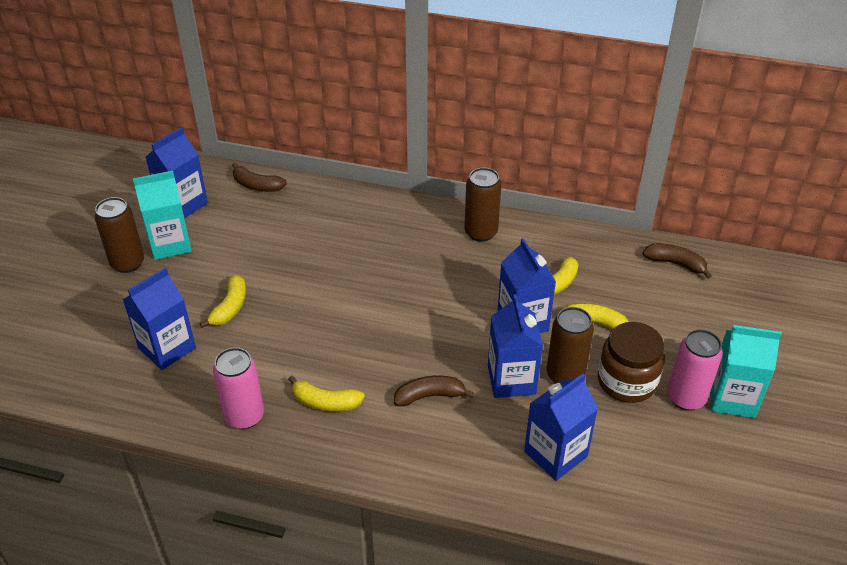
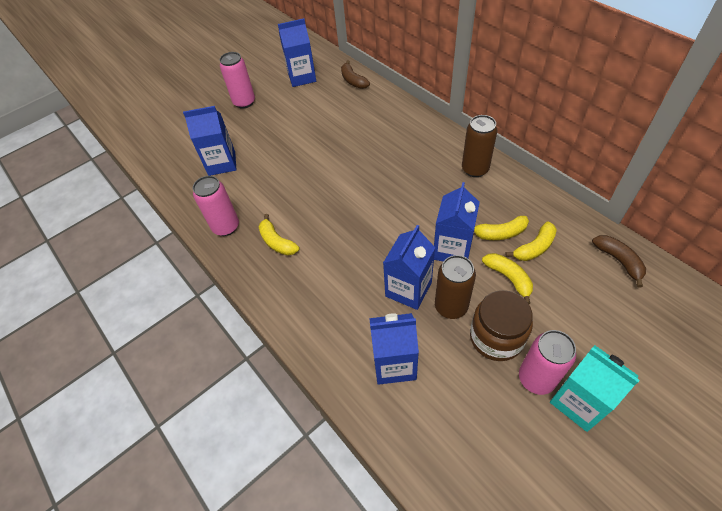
camera: 40 degrees right, 10 degrees up
(127, 263) = (244, 102): brown can -> pink can
(170, 244) = (275, 99): turquoise carton -> none
(230, 307) = (275, 153): yellow banana -> yellow banana (534, 247)
(429, 396) = (343, 271): brown banana -> none

